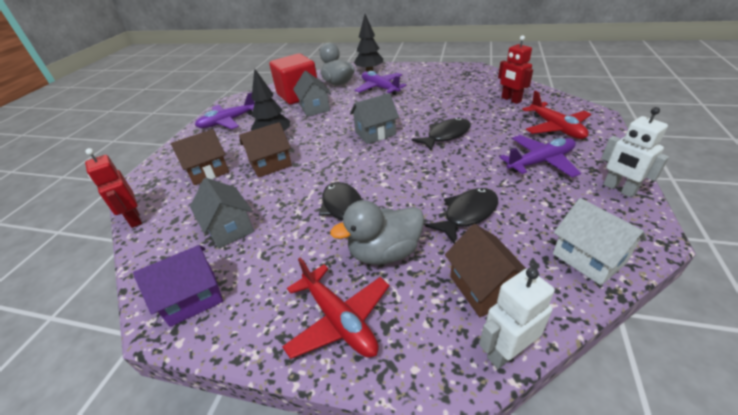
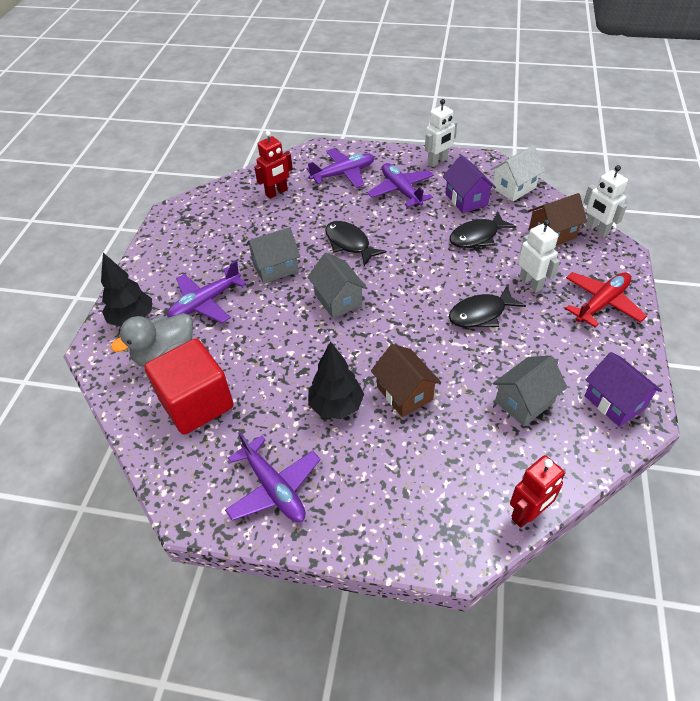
camera: 95 degrees left, 10 degrees up
(208, 172) = (422, 463): brown house -> none
(315, 108) = (252, 372): grey house -> grey house (275, 268)
(384, 252) = (531, 283): grey duck -> white robot
(467, 214) = (477, 236): black fish -> black fish turned 75 degrees counterclockwise
(540, 209) = (466, 199): none -> purple house
(556, 128) = (343, 174): red plane -> purple plane

